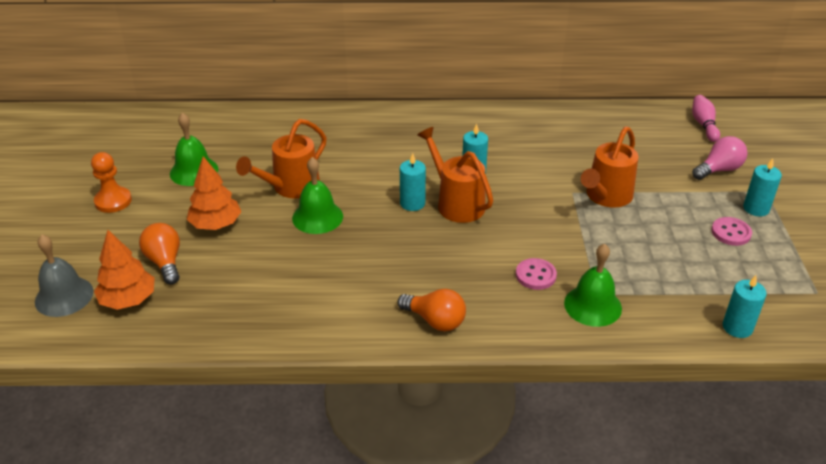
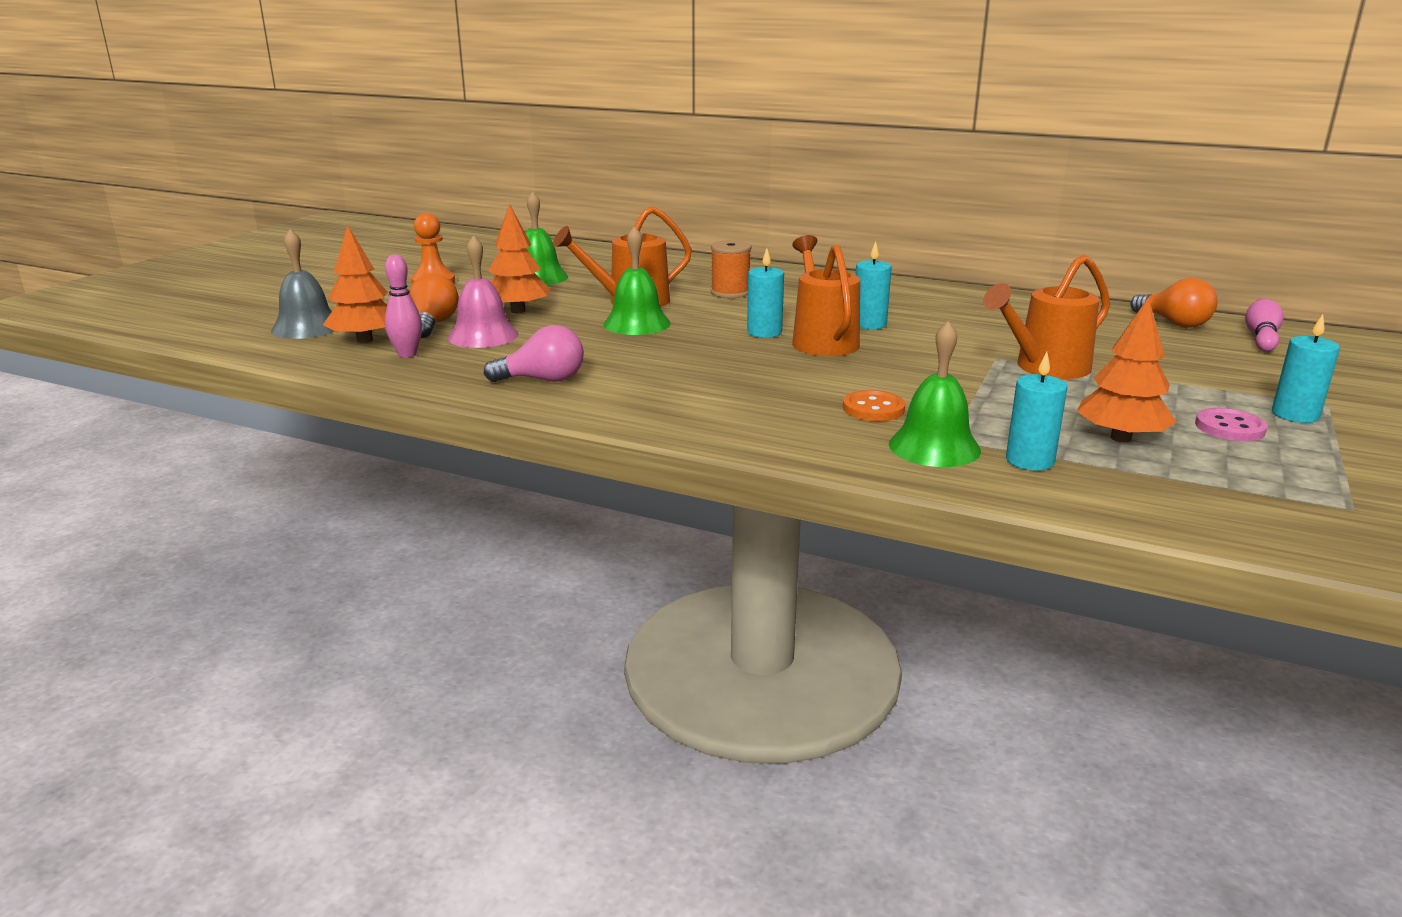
camera: 25 degrees right, 15 degrees down
(179, 308) = (407, 354): none -> pink bowling pin
(216, 266) = (483, 336): none -> pink bell
(354, 155) = (730, 292): none -> orange spool
(435, 321) = (693, 417): orange light bulb -> orange light bulb (1174, 323)
(535, 275) = (873, 409): pink button -> orange button
(683, 262) = (1121, 438): none -> orange tree
(719, 170) = (1255, 374): pink light bulb -> pink light bulb (543, 380)
(737, 327) = (1165, 511): turquoise candle -> turquoise candle (1029, 461)

